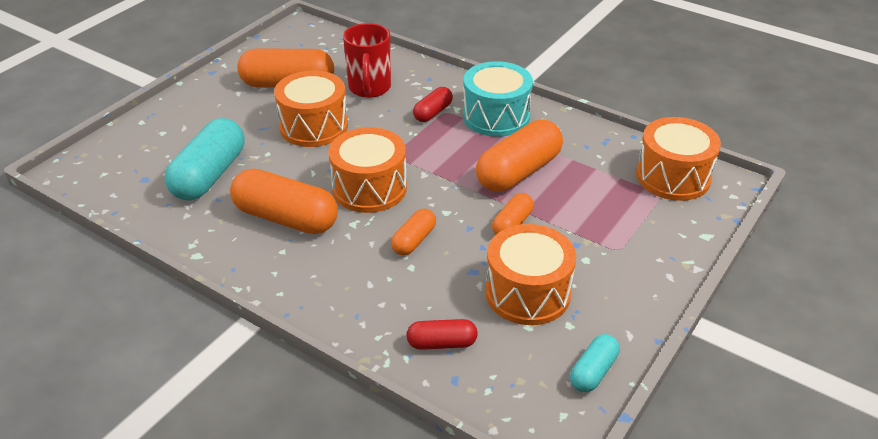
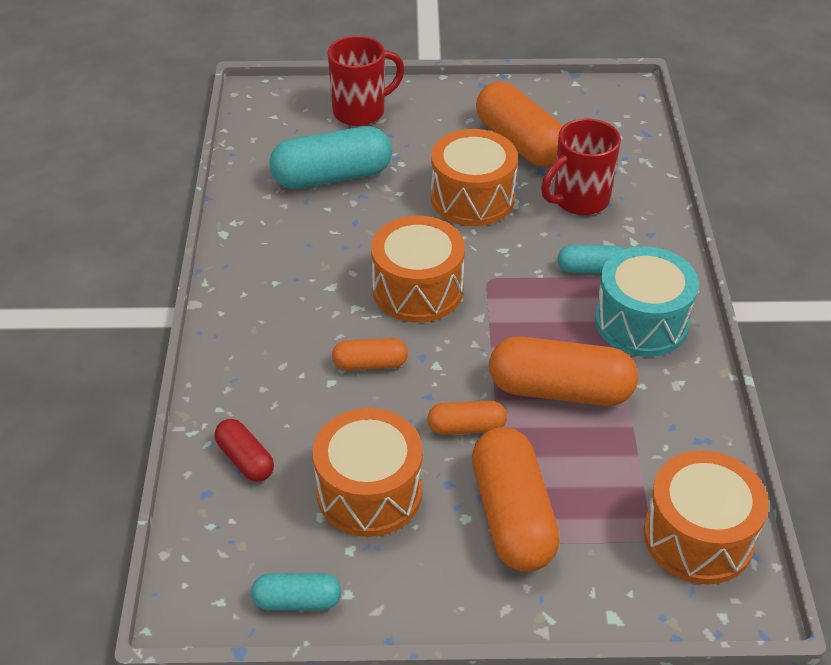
camera: 55 degrees right, 5 degrees up
(161, 132) = (361, 111): none -> red mug
(286, 218) = (320, 259): orange capsule -> orange capsule (512, 516)
(433, 113) = (591, 269): red capsule -> turquoise capsule

